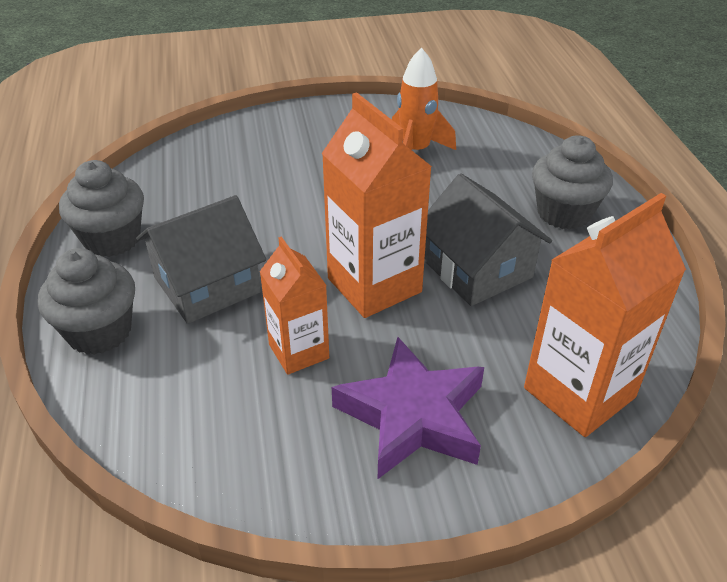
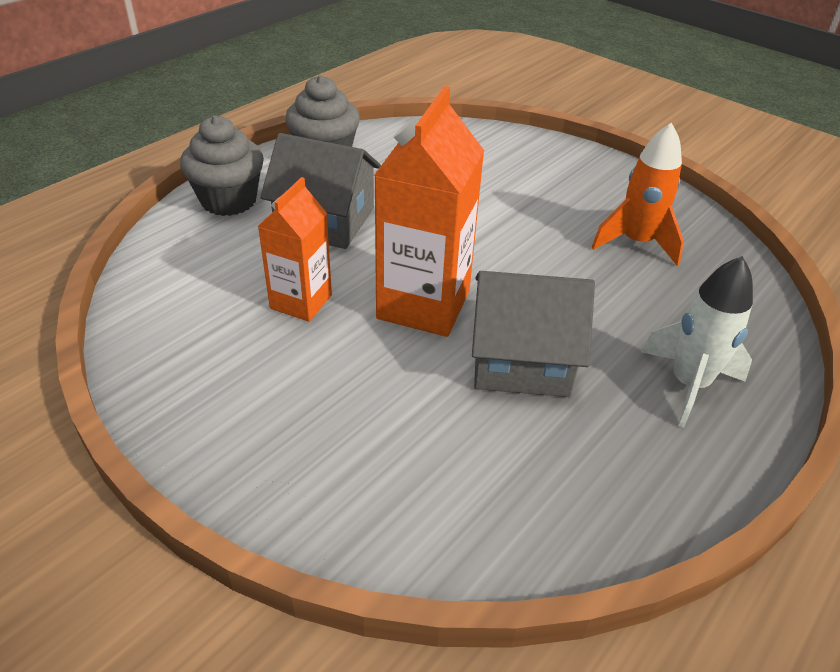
camera: 50 degrees right, 0 degrees up
(413, 416) = (289, 404): purple star -> none
(478, 269) = (521, 359): grey house -> grey house turned 75 degrees clockwise
(564, 213) = (688, 384): grey cupcake -> white rocket
(579, 393) = (426, 513): orange carton -> none

